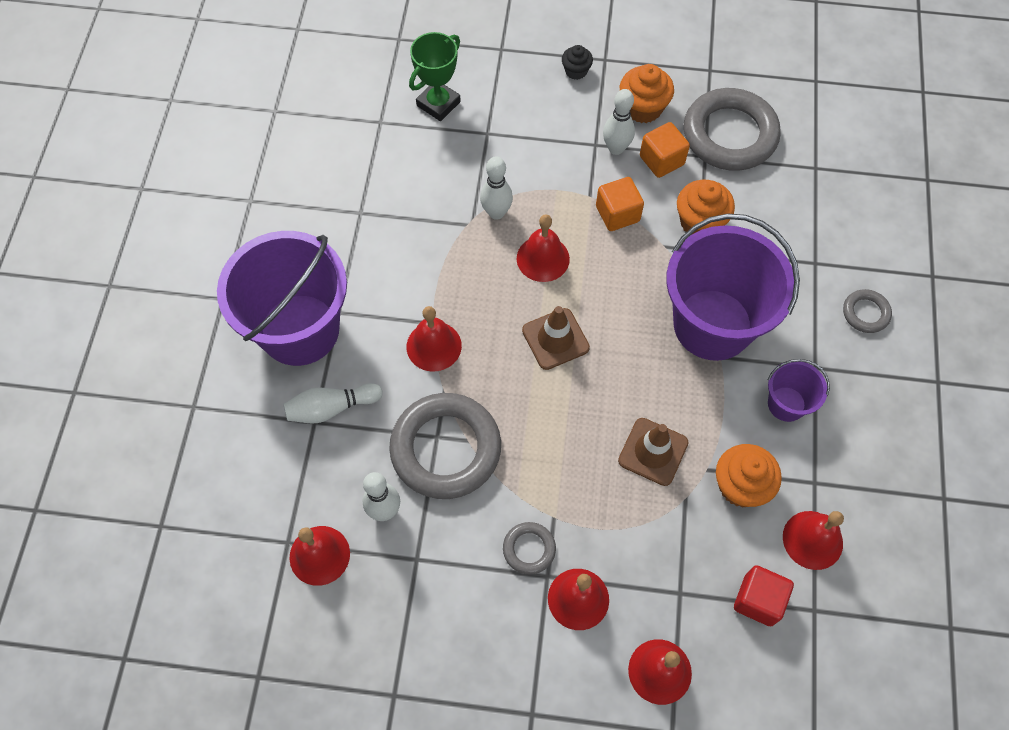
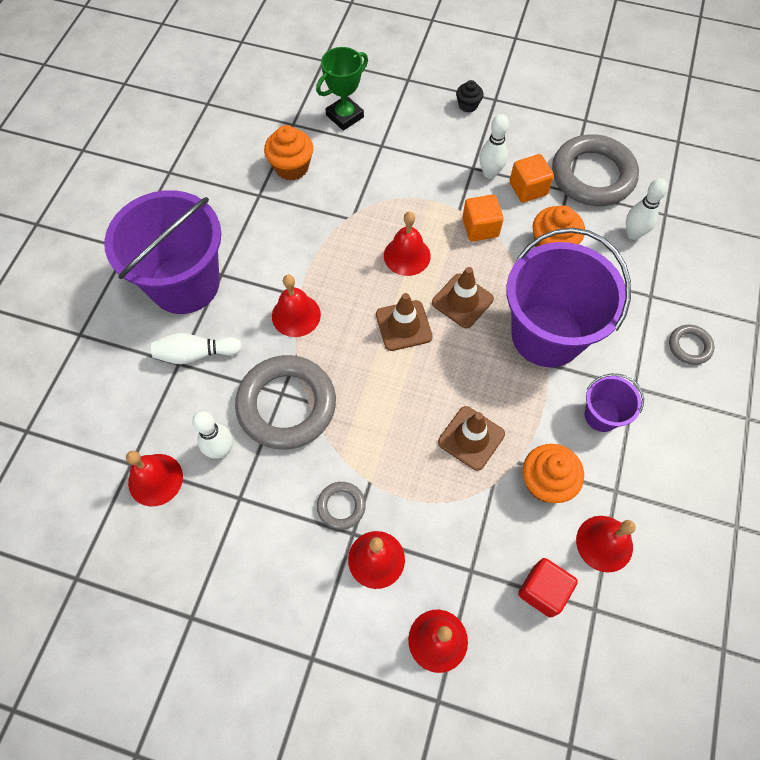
camera: 10 degrees right, 0 degrees up
(496, 213) = (374, 212): white bowling pin -> white bowling pin (633, 234)
(614, 301) = (462, 301): none -> brown traffic cone
(643, 108) = (520, 143): orange cupcake -> orange cupcake (291, 167)

